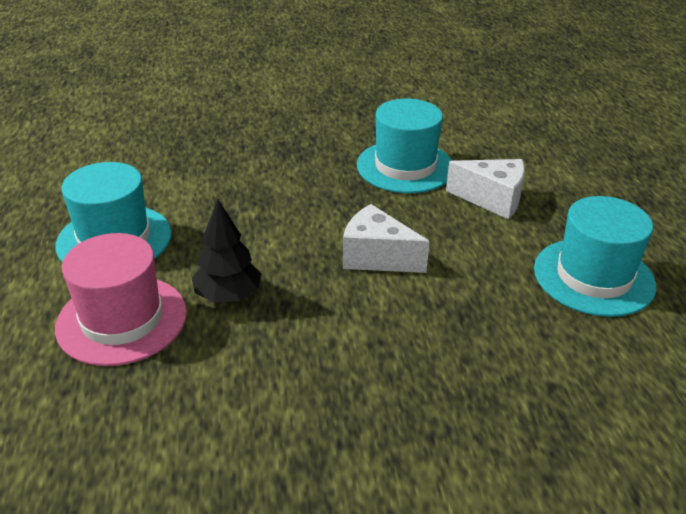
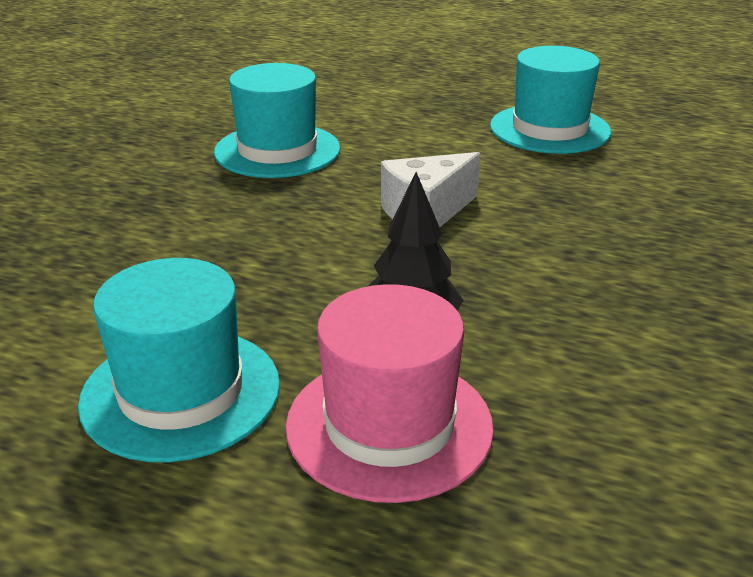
camera: 60 degrees left, 5 degrees down
(492, 199) = (390, 130): white cheese -> none

